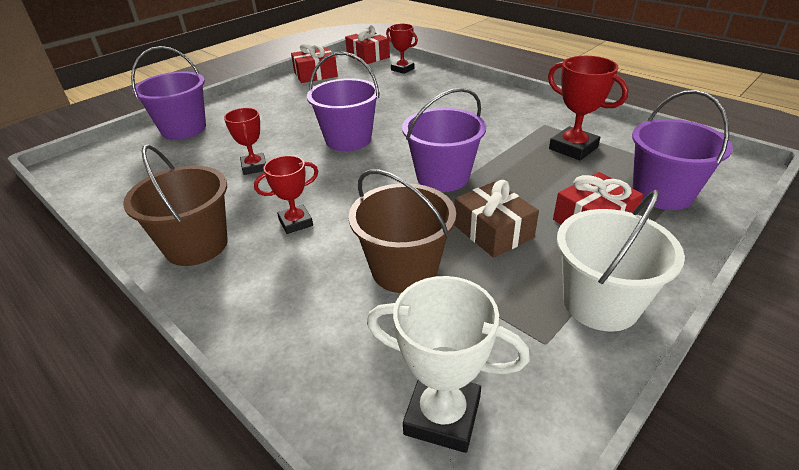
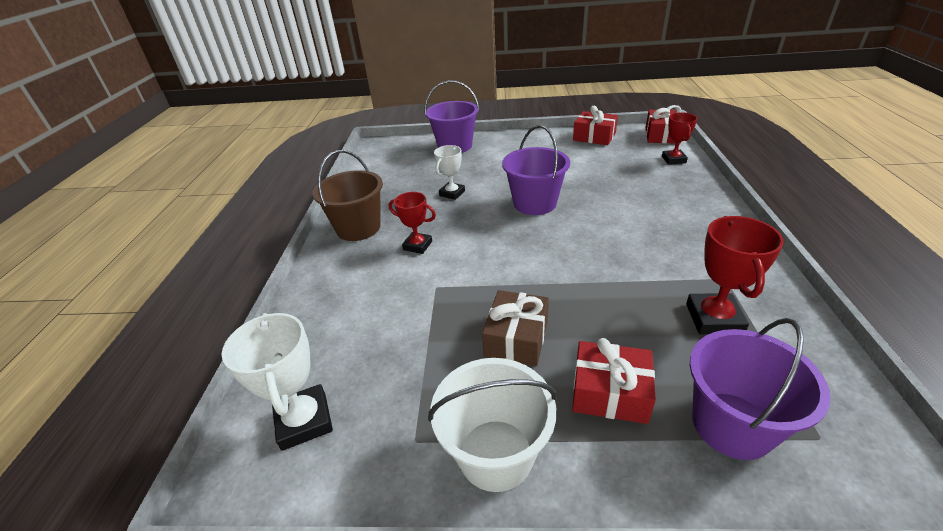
camera: 50 degrees right, 0 degrees up
(254, 167) = (452, 193): red trophy -> white trophy
(404, 269) = (422, 320): brown bucket -> none
(442, 177) = (552, 272): purple bucket -> none

